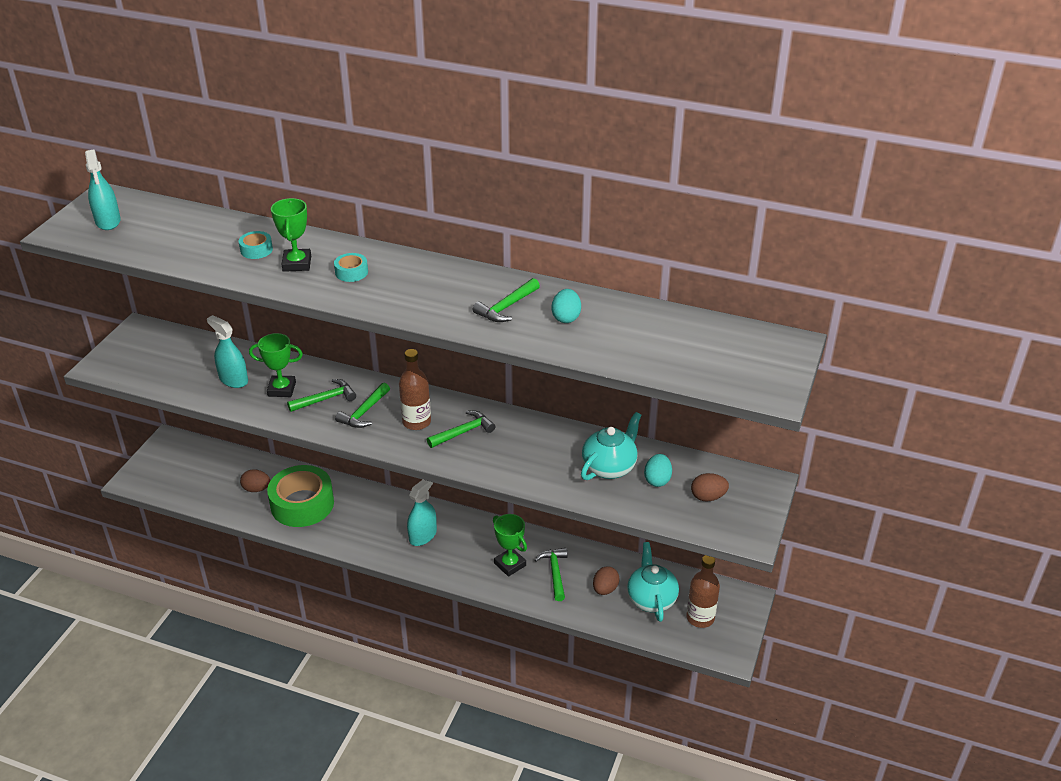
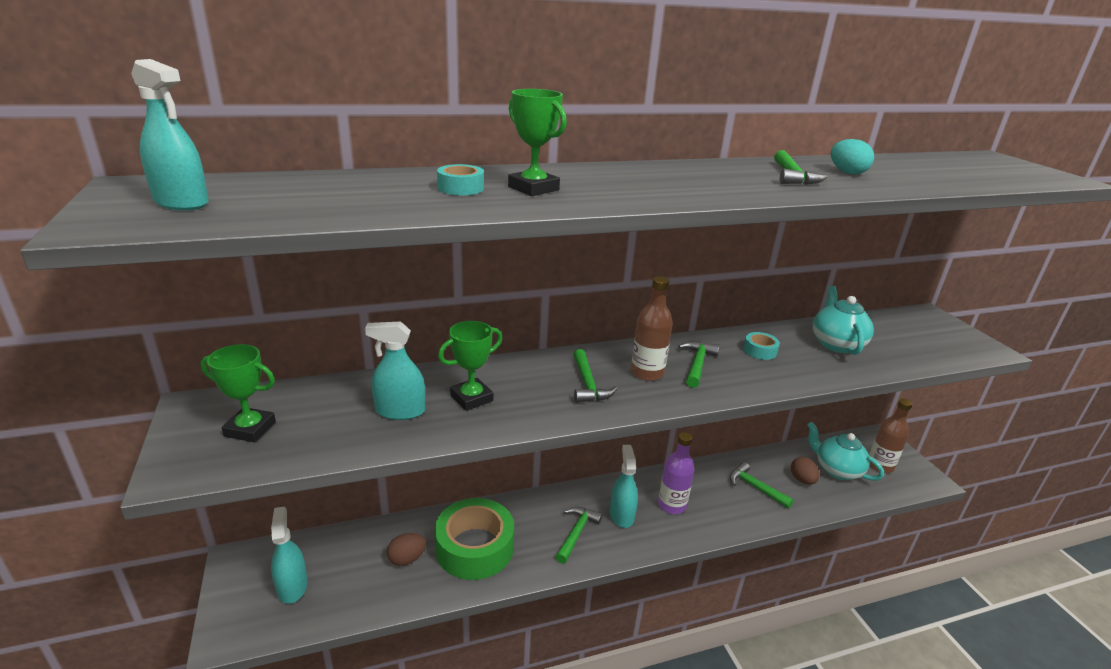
camera: 40 degrees left, 10 degrees down
(183, 471) = (292, 586): none -> turquoise spray bottle
(325, 399) = (532, 388): green hammer -> green hammer (576, 533)
(351, 272) = (605, 183): turquoise tape -> turquoise tape (760, 351)
(469, 549) = (672, 505): none -> purple bottle
(510, 564) = (717, 499): green trophy -> green trophy (250, 429)
(657, 480) = (877, 339): turquoise egg -> none
(708, 497) = (922, 336): brown egg -> none

